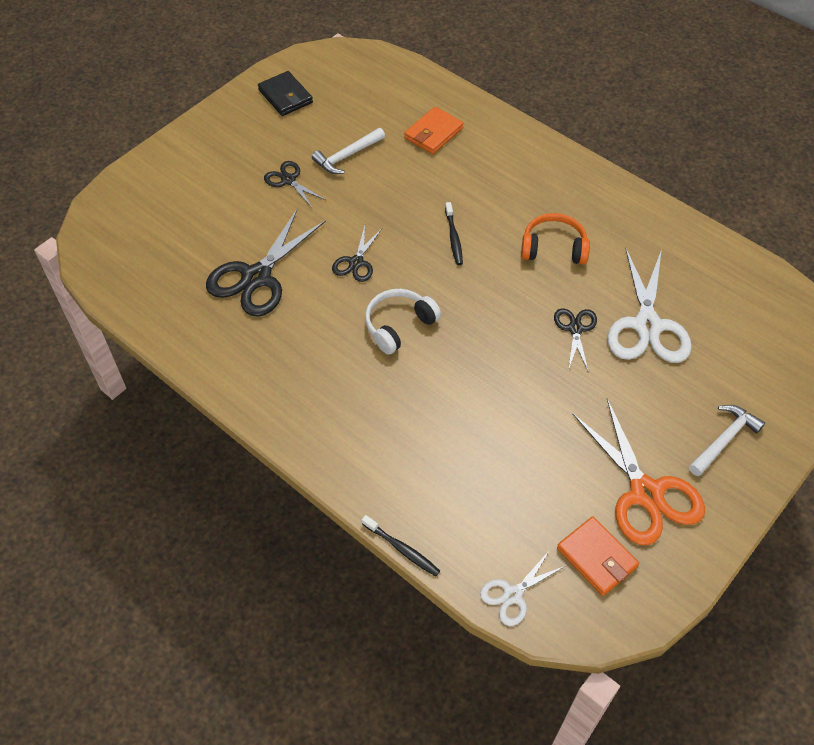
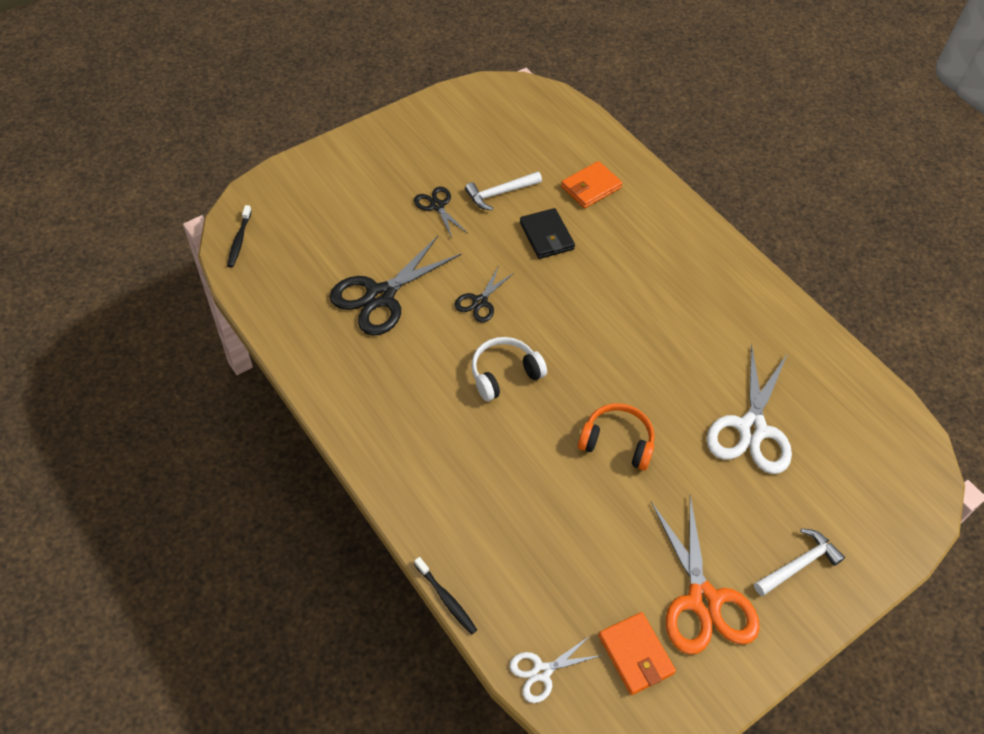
camera: 10 degrees right, 0 degrees up
(285, 96) = (457, 121): black wallet -> black wallet (546, 236)
(453, 238) = (582, 297): black toothbrush -> black toothbrush (239, 240)
(553, 248) = (678, 328): orange headphones -> orange headphones (617, 442)
(575, 329) = (678, 416): black scissors -> none

